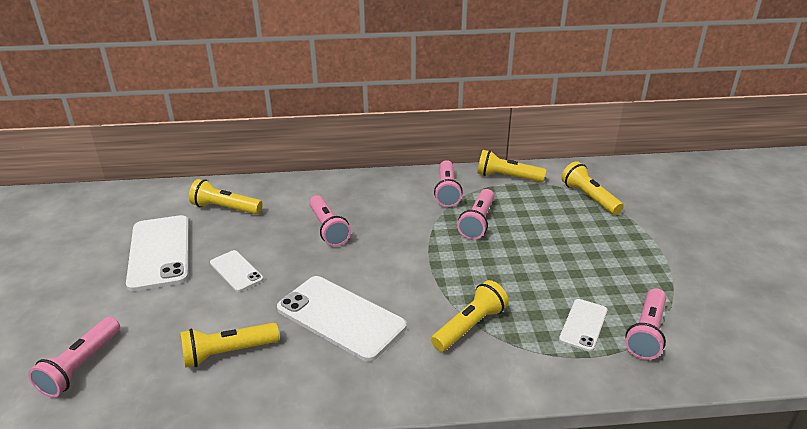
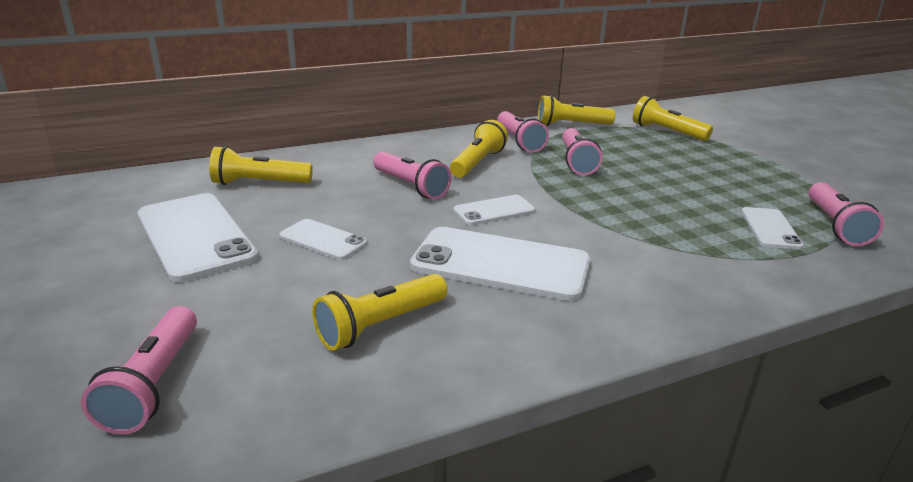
camera: 20 degrees left, 5 degrees down
(372, 264) = (494, 210): none -> white phone
(470, 326) = (657, 248): yellow flashlight -> yellow flashlight (477, 163)

